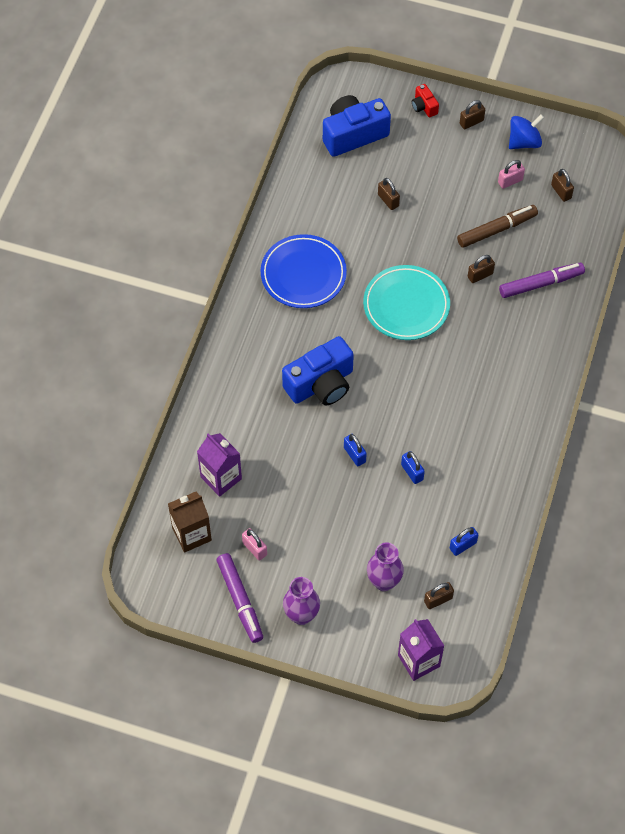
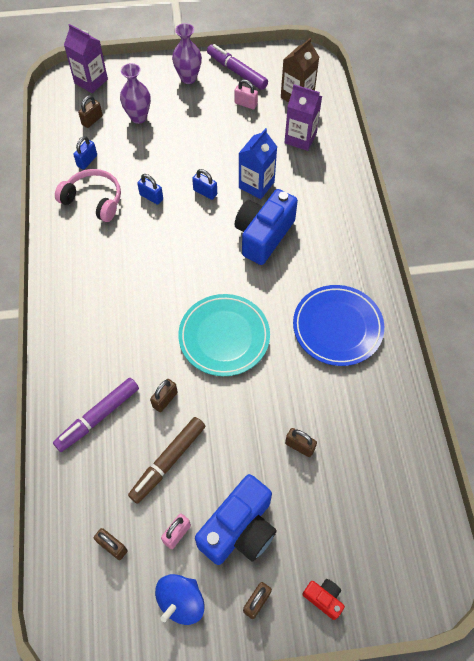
camera: 155 degrees right, 0 degrees up
(298, 441) = (256, 185): none -> blue carton
(353, 134) = (382, 516): blue camera -> blue camera (239, 529)
(473, 493) = (93, 200): none -> pink headphones

